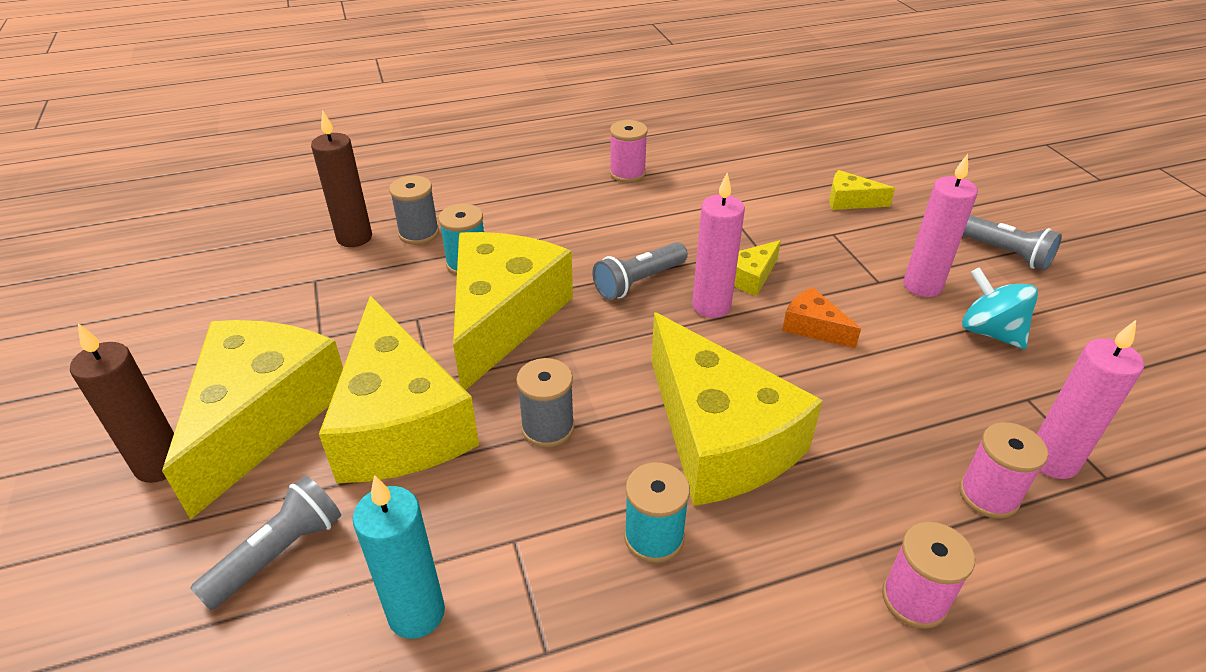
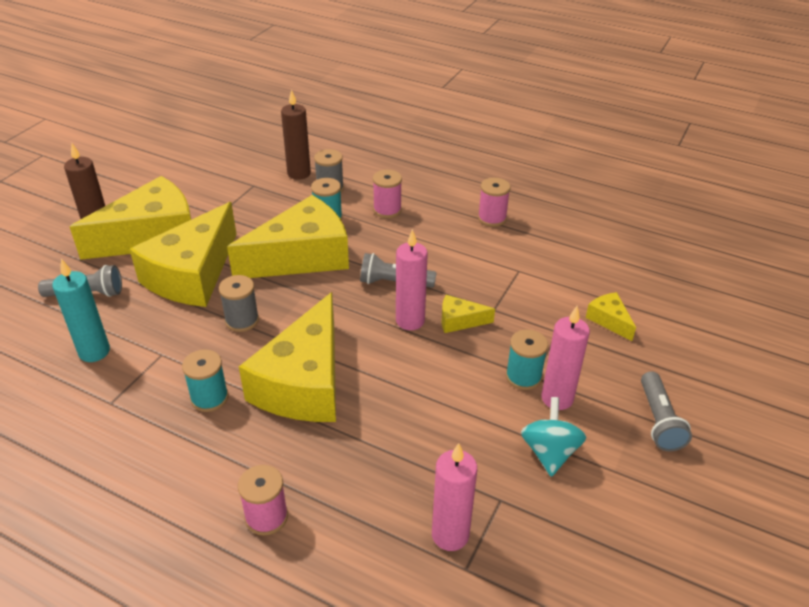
camera: 45 degrees right, 0 degrees up
(813, 327) = (445, 371): orange cheese -> none
(873, 287) = (523, 377): none -> turquoise spool
(988, 495) = (383, 516): pink spool -> pink spool (387, 210)

